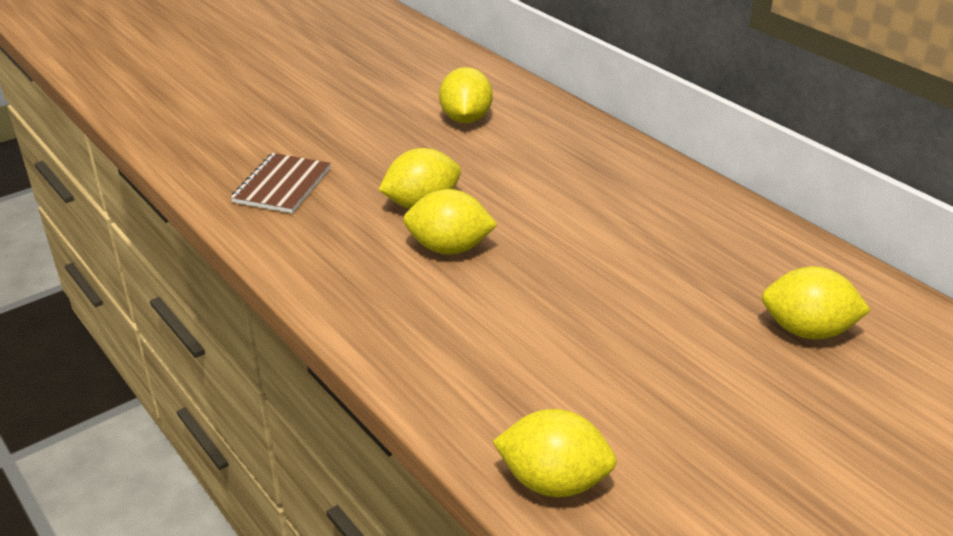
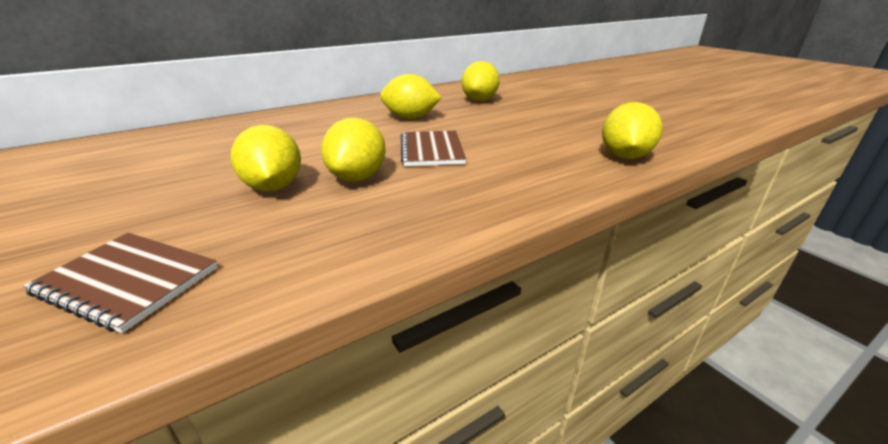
camera: 85 degrees left, 5 degrees down
(465, 119) = (133, 163): yellow lemon -> yellow lemon (410, 118)
(538, 292) = (432, 150): none -> brown notebook

